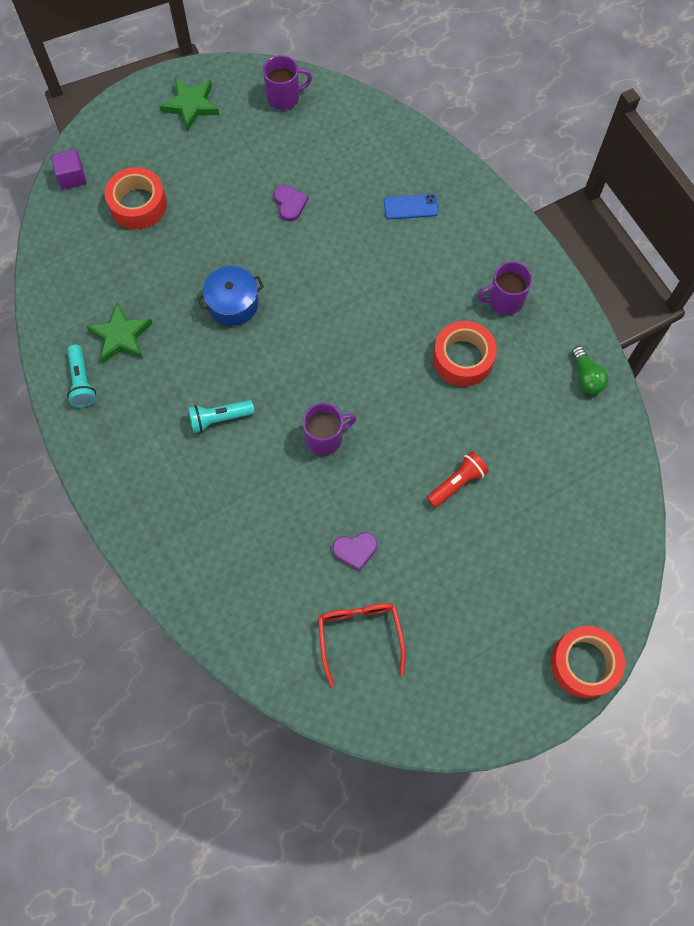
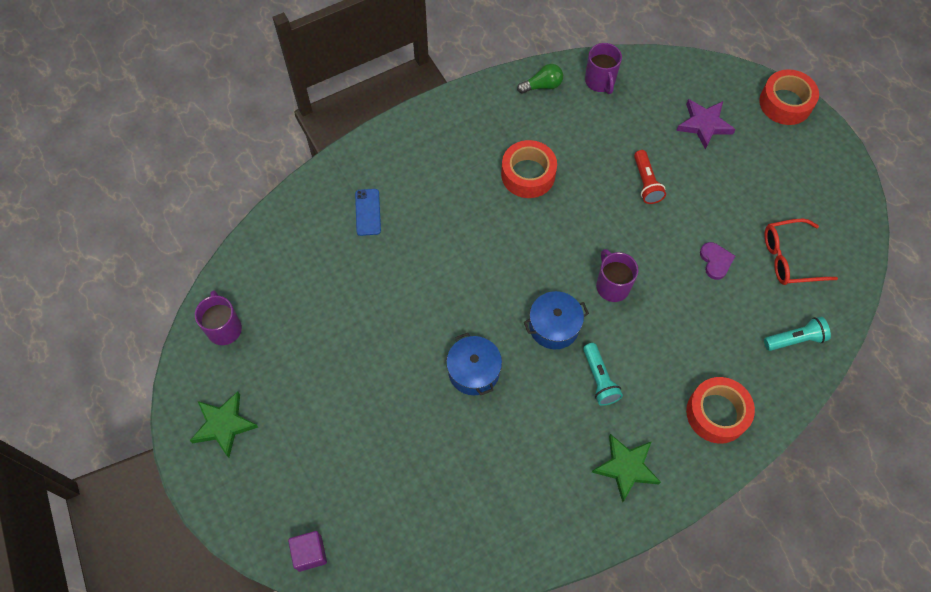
camera: 90 degrees left, 5 degrees down
(82, 382) = (566, 518): turquoise flashlight -> turquoise flashlight (795, 339)
(121, 336) = (512, 481): green star -> green star (626, 467)
(138, 204) = (351, 475): red tape -> red tape (717, 413)
(279, 378) = (554, 326): none -> blue pot
(290, 204) = (358, 320): purple heart -> none
(457, 483) = (646, 183): red flashlight -> red flashlight turned 150 degrees counterclockwise
(504, 300) = (469, 140): purple mug -> purple mug (600, 81)
(543, 557) = (704, 125): none -> purple star

